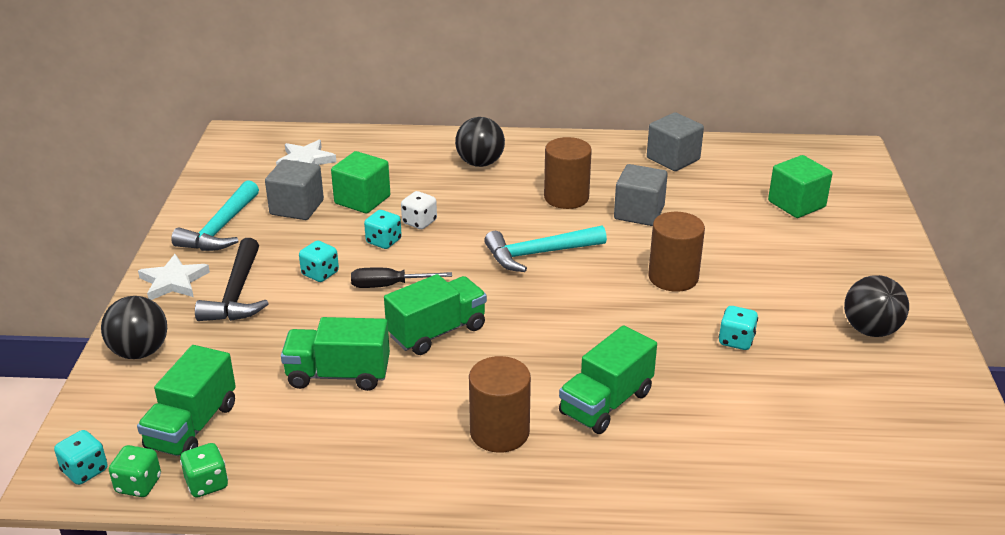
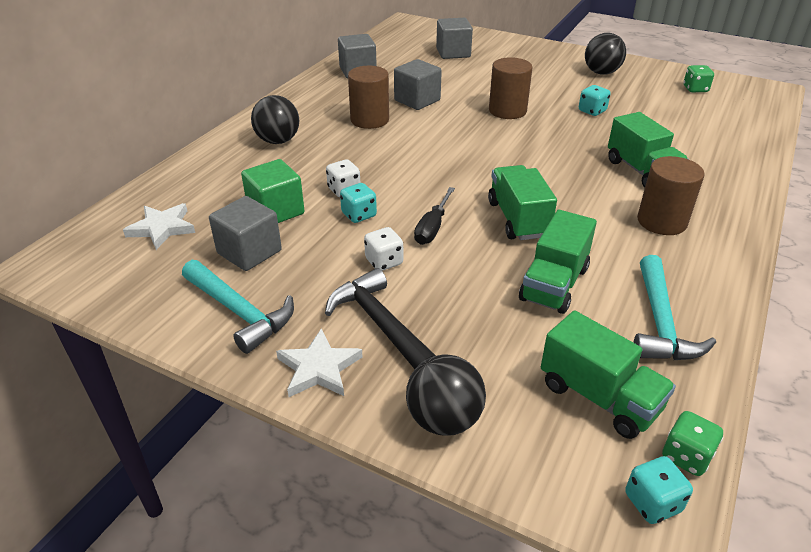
camera: 65 degrees left, 5 degrees up
(207, 484) = (694, 401): green dice -> green dice (695, 89)
(236, 294) = (379, 323): black hammer -> black hammer turned 150 degrees counterclockwise
(320, 274) = (384, 262): turquoise dice -> white dice
(538, 254) = (439, 150): turquoise hammer -> turquoise hammer (660, 323)
(796, 204) = (453, 53): green cube -> grey cube

